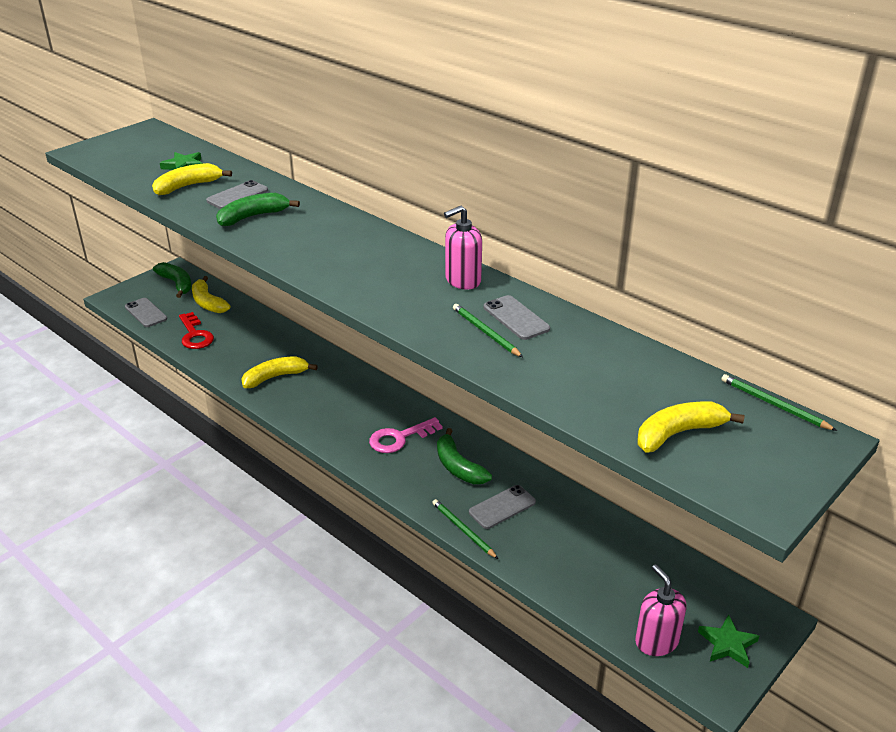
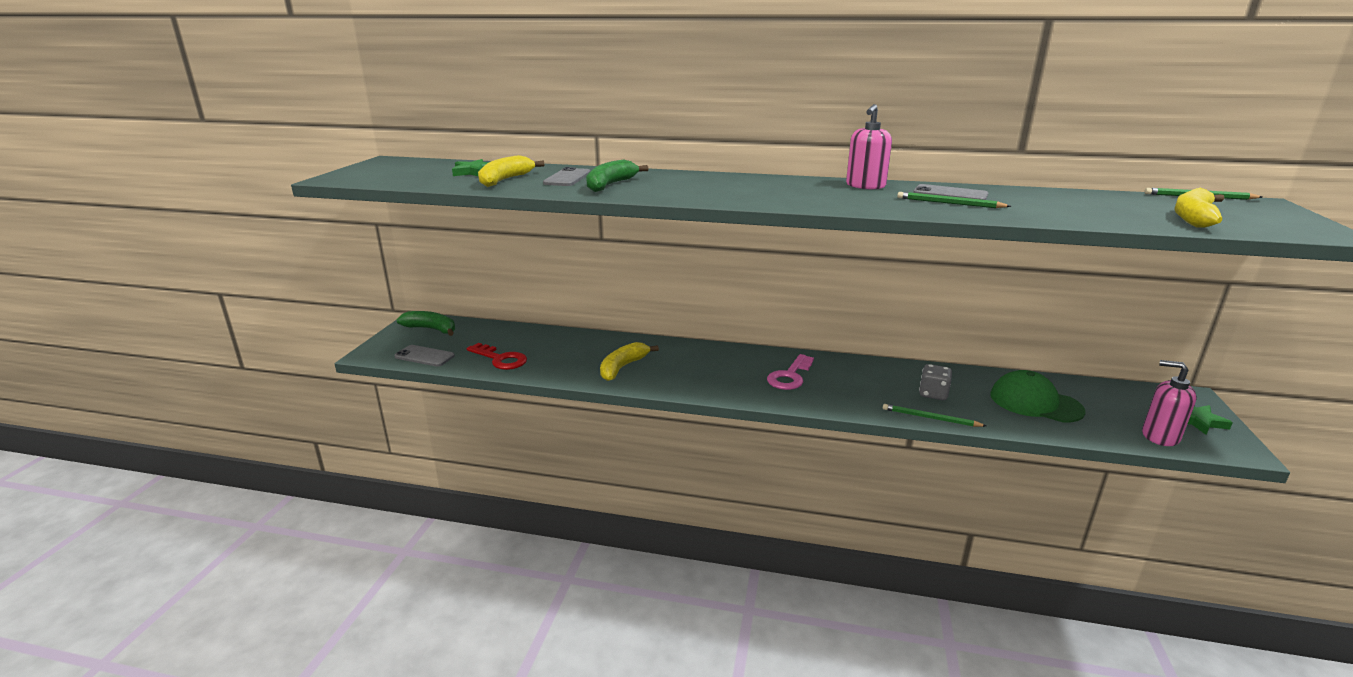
camera: 30 degrees left, 10 degrees down
(208, 303) = (483, 334): yellow banana -> none
(458, 467) = (862, 380): green banana -> none
(502, 507) = (933, 394): grey phone -> grey dice
(588, 556) = (1035, 403): none -> green cap

